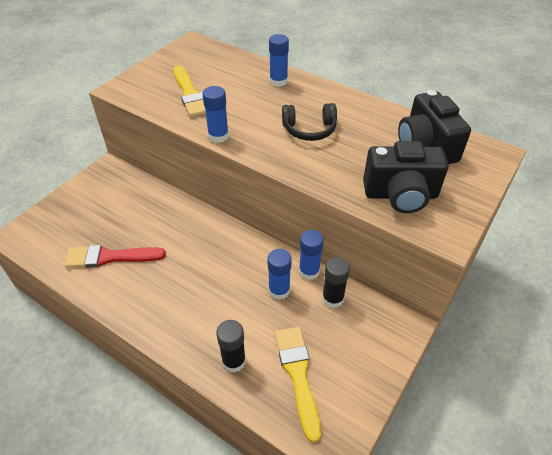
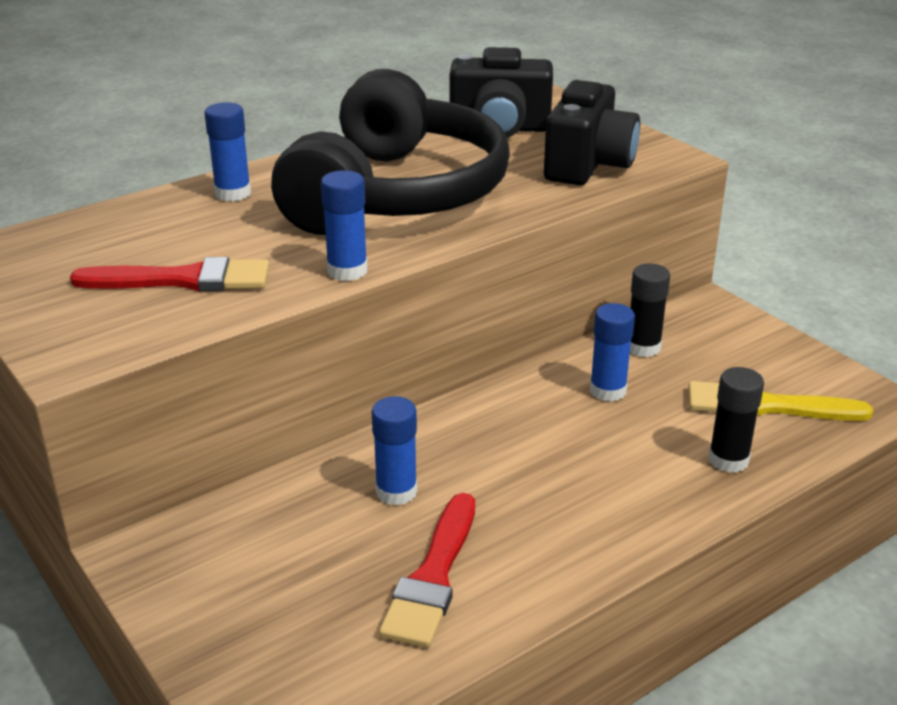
camera: 70 degrees left, 15 degrees down
(190, 94) = (183, 280): yellow brush -> red brush
(309, 130) = (396, 194): black headphones -> black headphones, size x2.38
(309, 271) = (582, 355): blue glue stick -> blue glue stick (396, 491)

